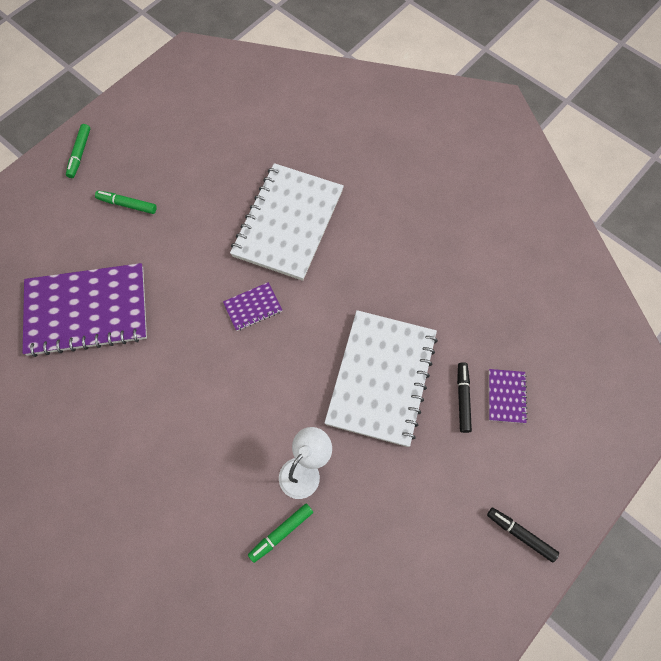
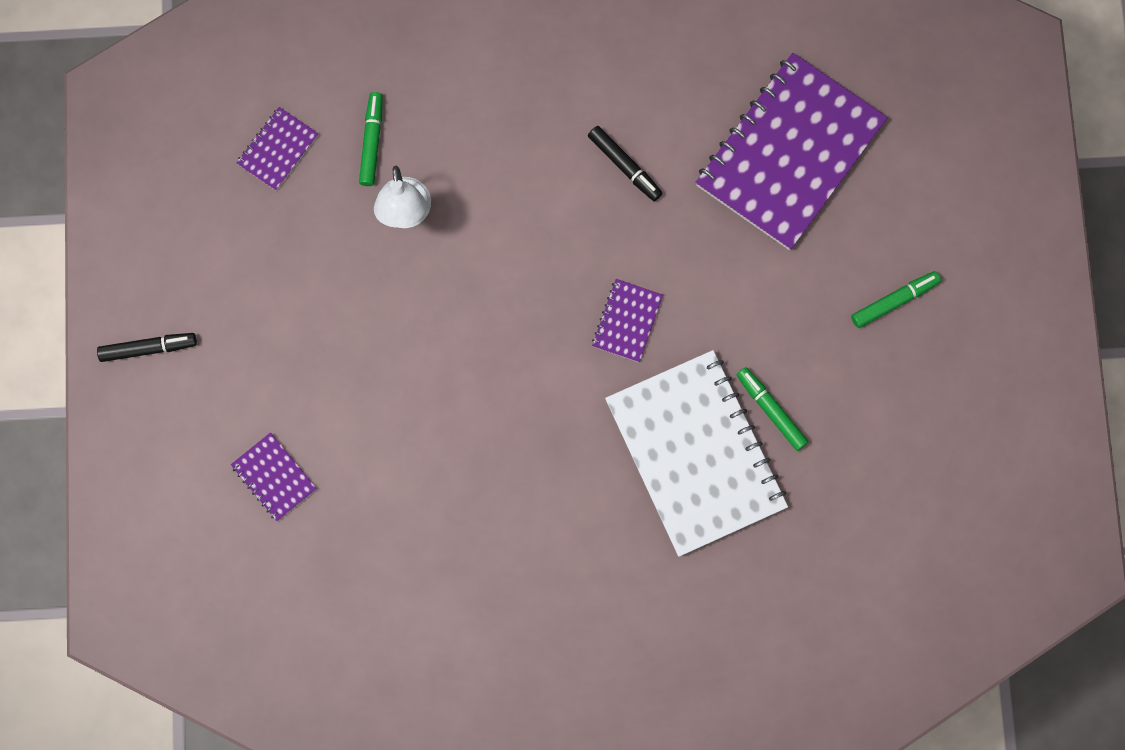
camera: 135 degrees right, 10 degrees up
(79, 154) = (1024, 306): green marker -> green marker (771, 410)
(339, 584) = (278, 150): none -> purple notebook
(381, 378) = (418, 374): white notebook -> none
(463, 399) = (316, 432): black marker -> black marker (624, 166)

